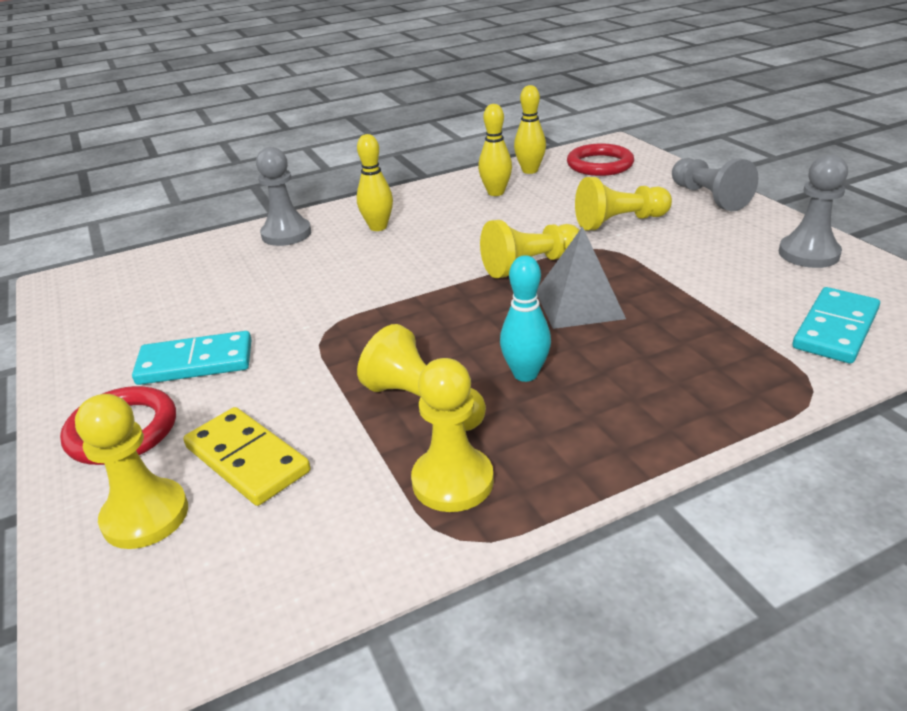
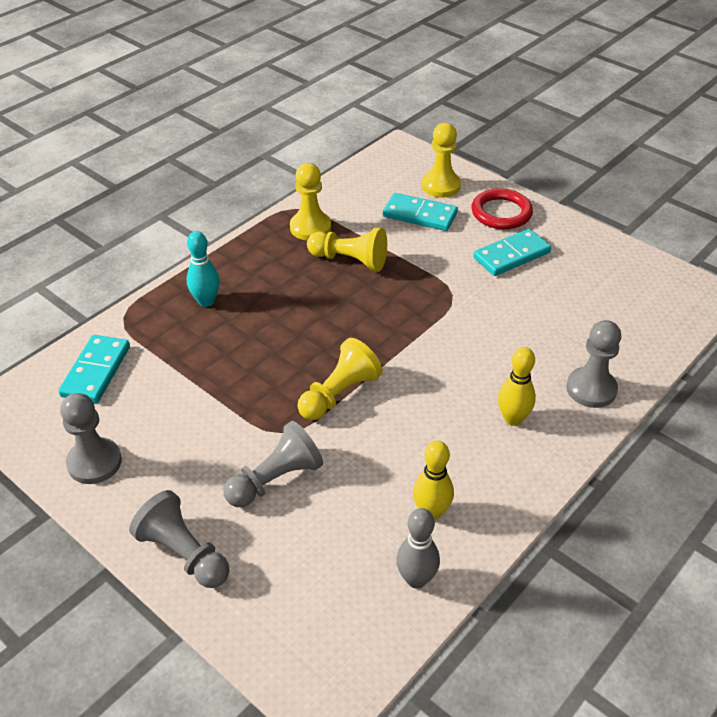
camera: 155 degrees right, 10 degrees up
(247, 459) = (420, 215): yellow domino -> turquoise domino
(525, 374) = (299, 291): turquoise bowling pin -> turquoise bowling pin (206, 301)
(530, 170) = (416, 579): yellow bowling pin -> grey bowling pin
(579, 304) = (283, 356): grey pyramid -> none
(599, 165) = (330, 617): red ring -> none
(619, 222) = (275, 479): yellow pawn -> grey pawn

